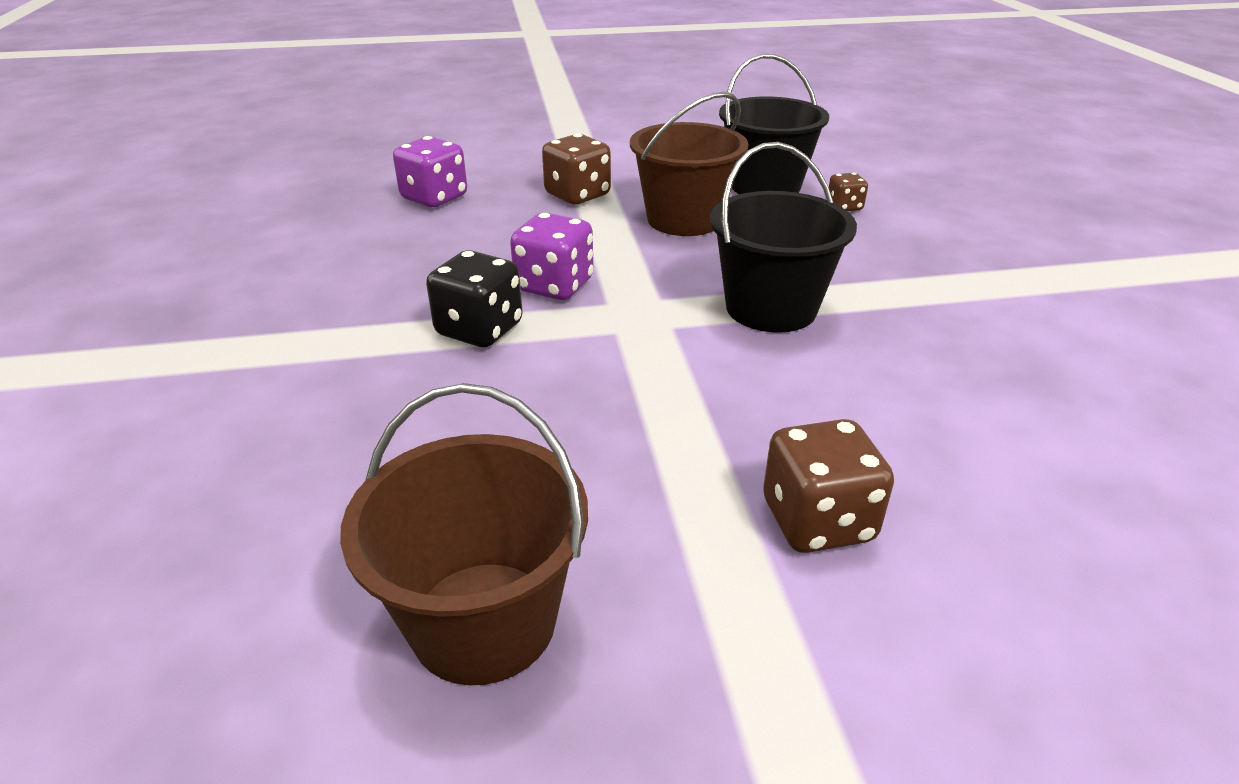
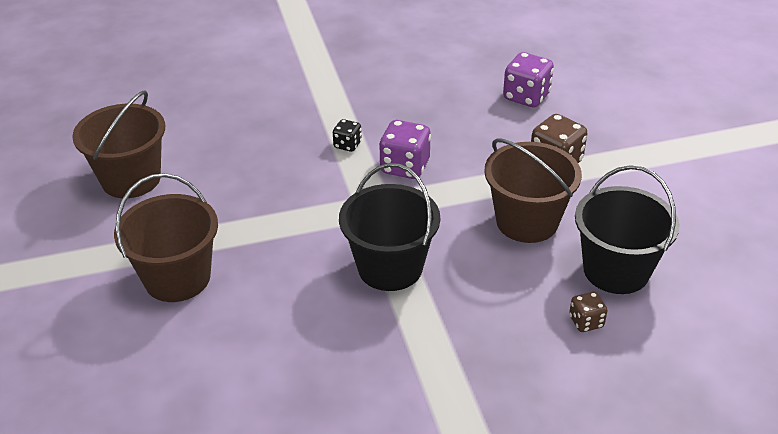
camera: 85 degrees right, 5 degrees up
(479, 330) = (347, 145): black dice -> black dice, size x0.56
(817, 521) = (177, 278): brown dice -> brown bucket

